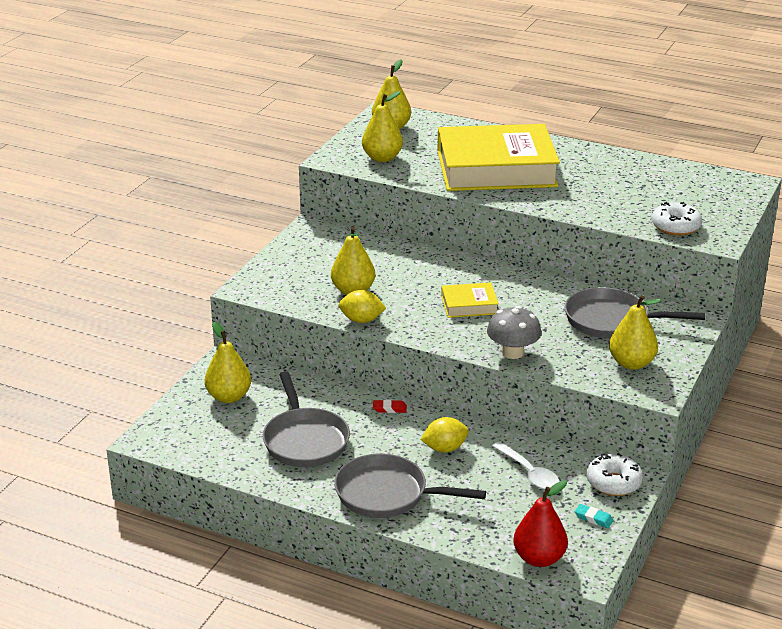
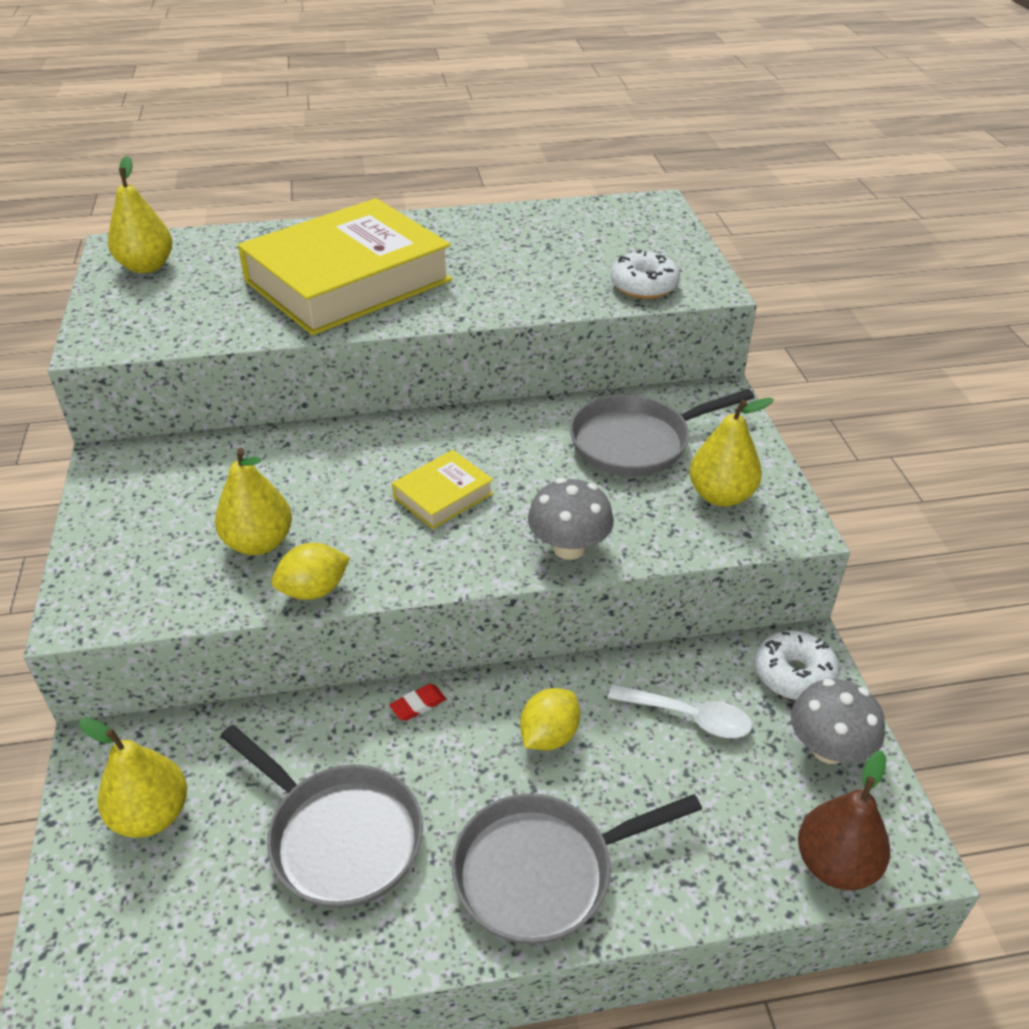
camera: 35 degrees left, 10 degrees up
(382, 158) = (173, 316): yellow pear -> none
(539, 558) = (835, 864): red pear -> brown pear
(593, 518) = (828, 748): turquoise eraser -> grey mushroom

